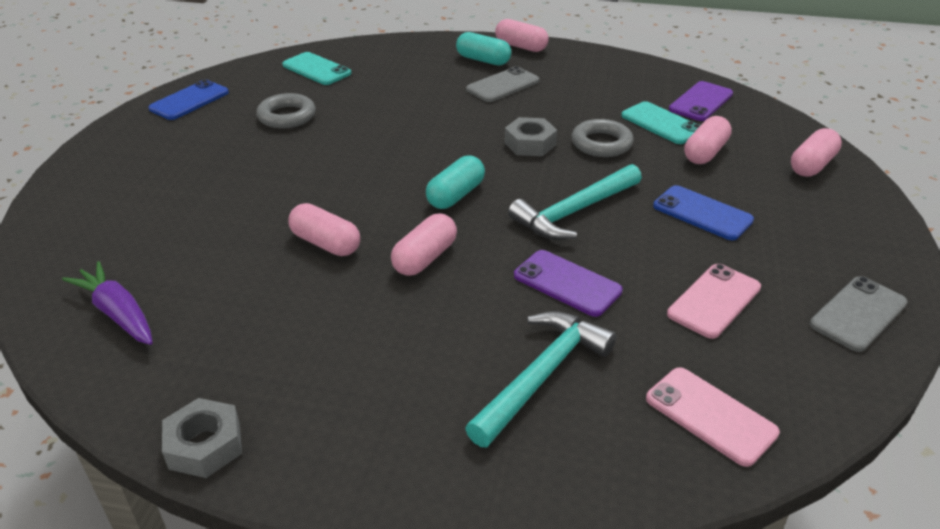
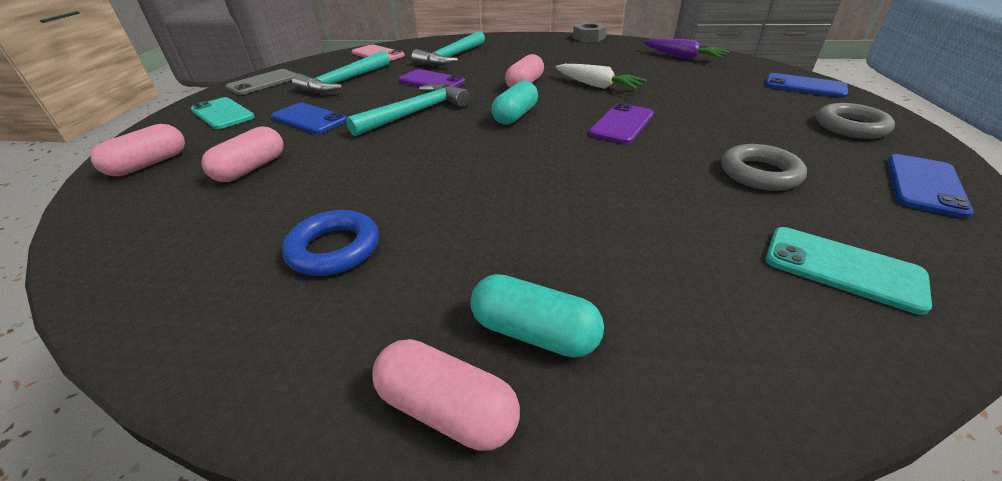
camera: 175 degrees right, 0 degrees up
(70, 212) = (804, 86): none -> blue phone
(325, 243) = (597, 86): pink capsule -> white carrot
(502, 85) = (485, 256): grey phone -> none
(530, 144) = (446, 163): grey nut -> none
(593, 94) = (334, 249): none -> blue ring
(601, 143) = (364, 170): grey ring -> grey ring (850, 127)
(661, 123) = (268, 202): turquoise phone -> turquoise phone (222, 114)
(701, 102) = (169, 247): purple phone -> purple phone (621, 124)
(714, 301) = (344, 81): pink phone -> turquoise hammer

